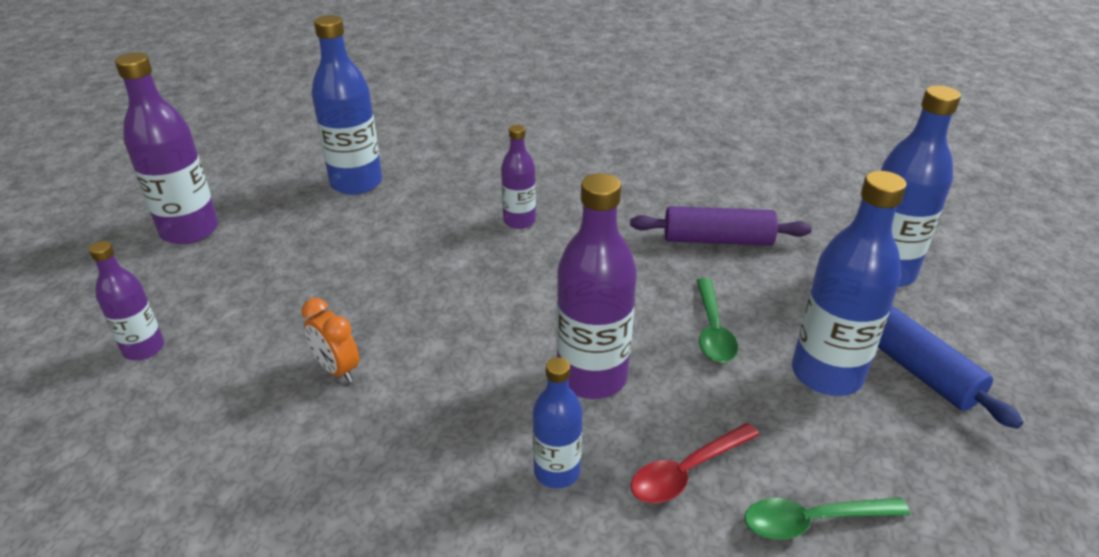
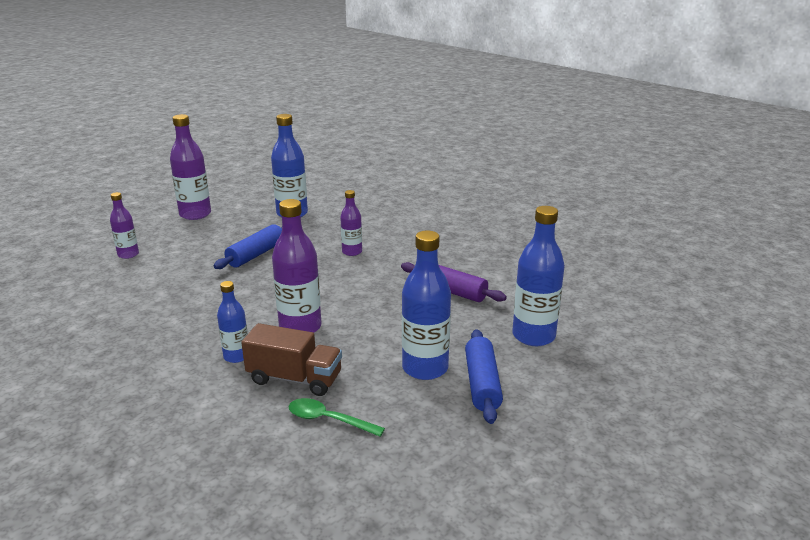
camera: 30 degrees right, 10 degrees down
(337, 369) = (193, 287): orange clock -> none
(379, 272) = (256, 254): none -> blue rolling pin
(686, 472) = (294, 379): red spoon -> brown truck
(712, 330) = (389, 329): green spoon -> none

